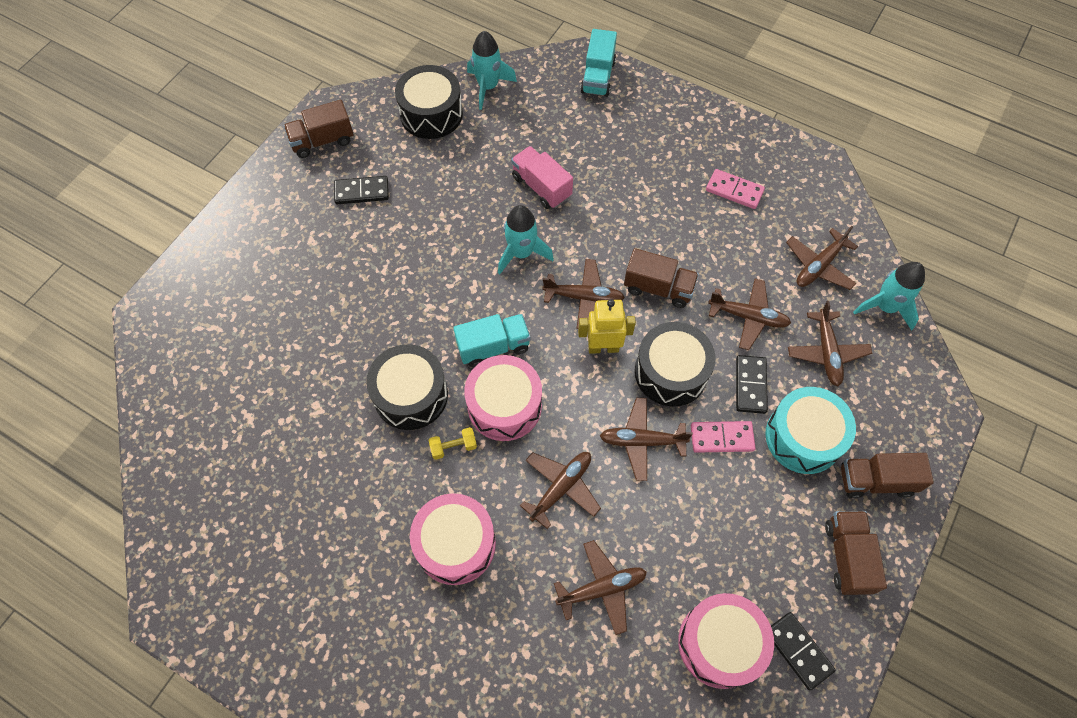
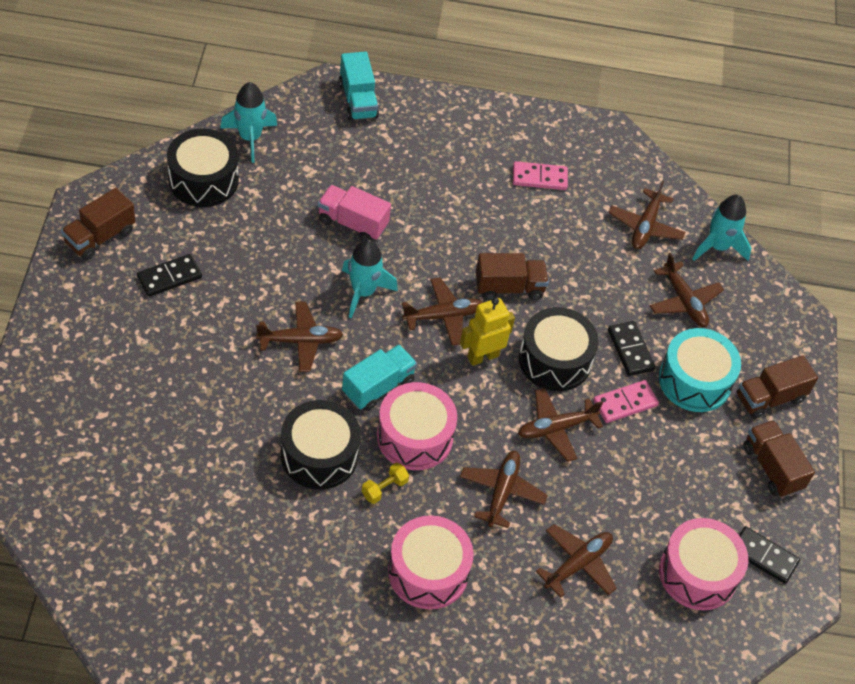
camera: 30 degrees left, 10 degrees down
(748, 317) = (602, 290): brown plane -> brown plane (300, 341)

